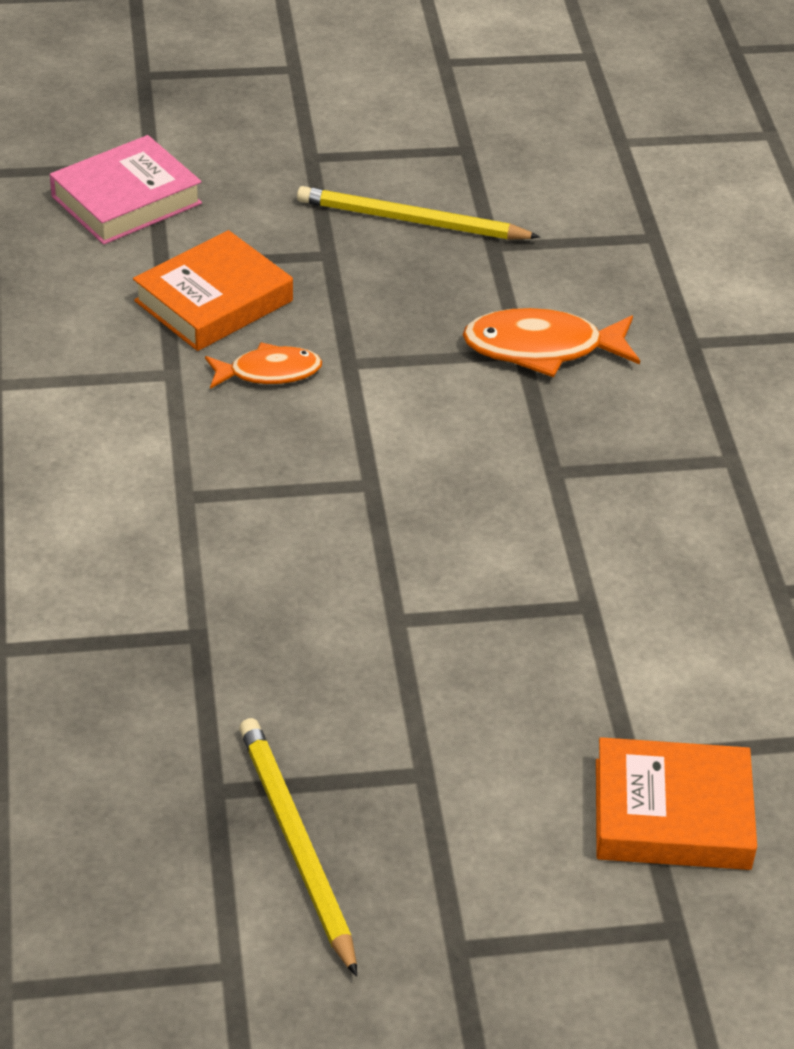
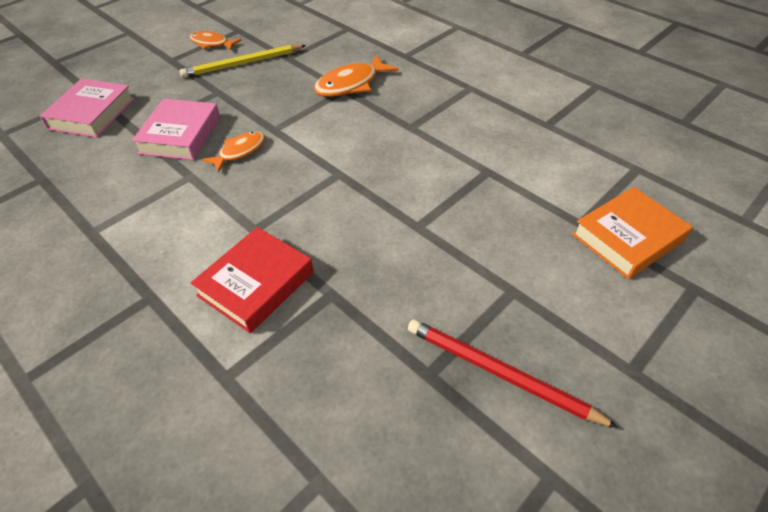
camera: 35 degrees left, 5 degrees up
(123, 567) = (256, 284): none -> red book
(213, 301) = (180, 135): orange book -> pink book
(296, 844) = (500, 373): yellow pencil -> red pencil
(400, 156) = (212, 43): none -> orange fish

